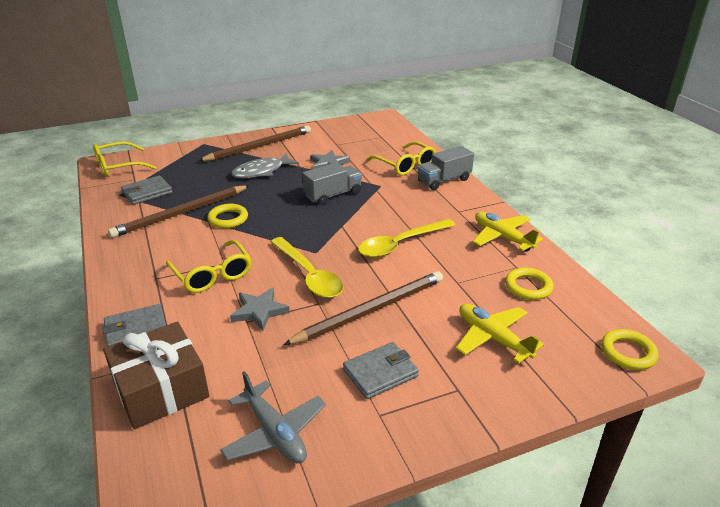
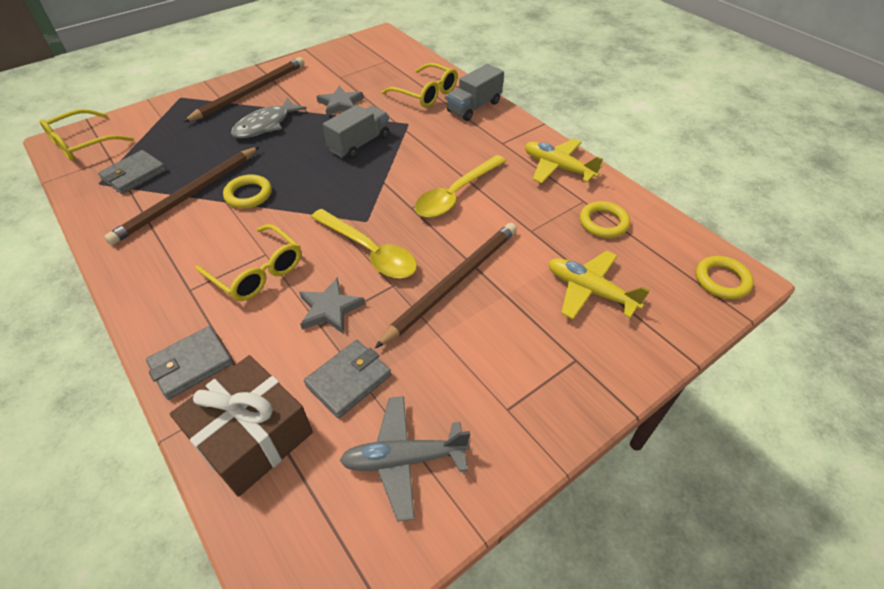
camera: 15 degrees left, 15 degrees up
(275, 433) = (403, 459): grey plane -> grey plane turned 135 degrees clockwise
(380, 373) = (490, 358): grey wallet -> grey wallet (349, 380)

